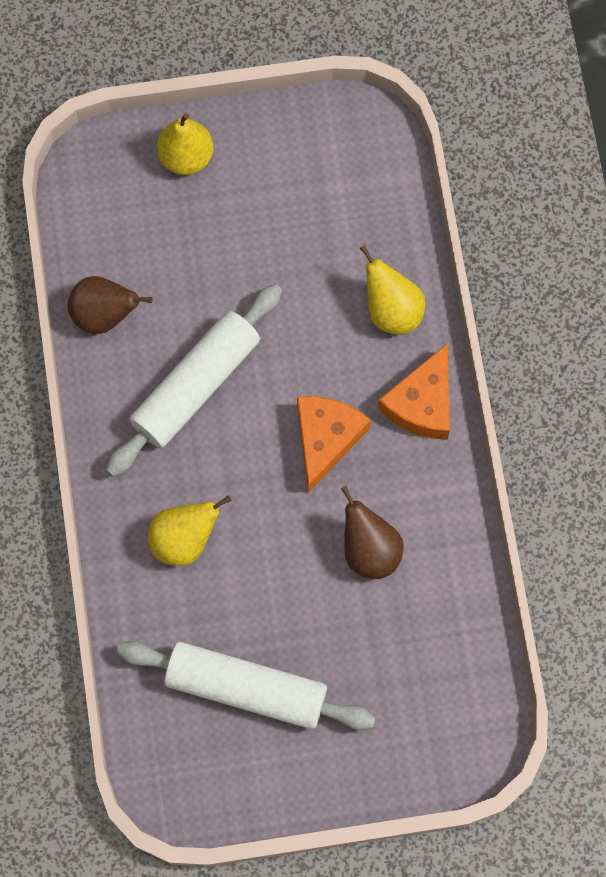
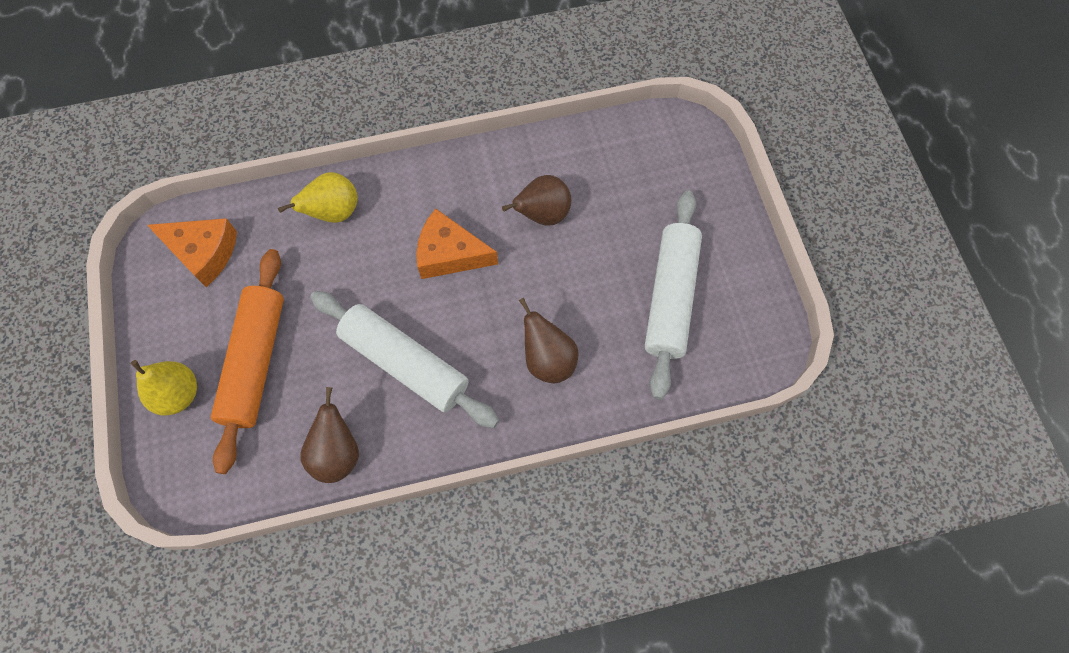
camera: 95 degrees left, 5 degrees down
(184, 539) = (548, 359): yellow pear -> brown pear
(214, 231) = (255, 362): none -> orange rolling pin
(422, 403) = (415, 185): orange cheese -> orange cheese (203, 252)

